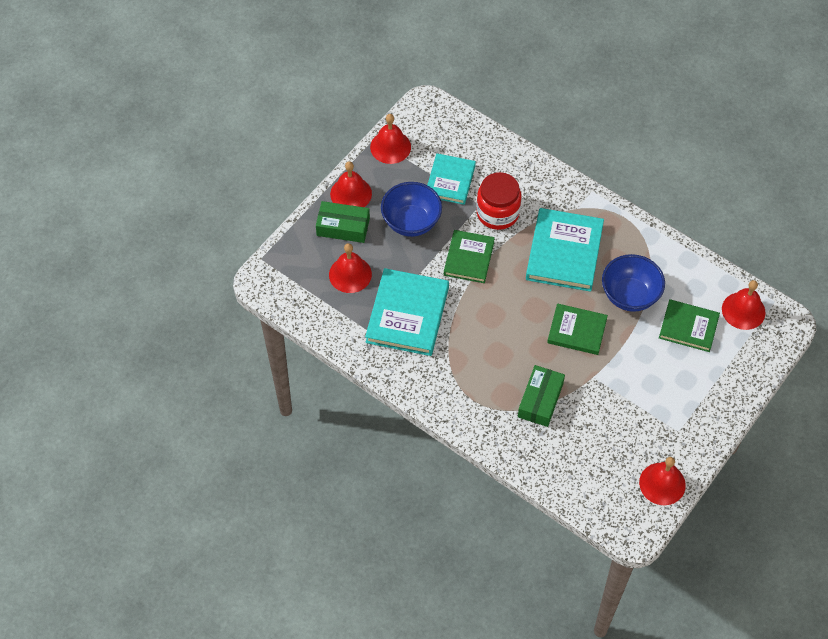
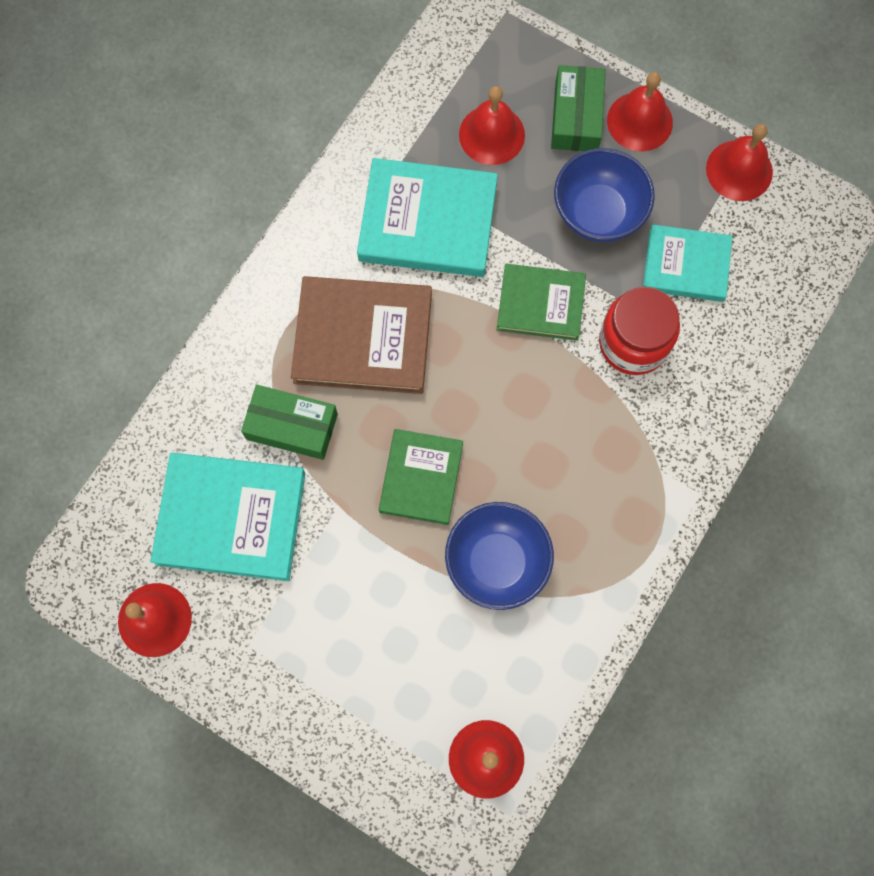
camera: 85 degrees right, 15 degrees up
(484, 356) = (363, 338): none -> brown book
(564, 252) = (569, 452): turquoise book -> turquoise book (231, 518)
(688, 327) = (444, 662): green book -> none

